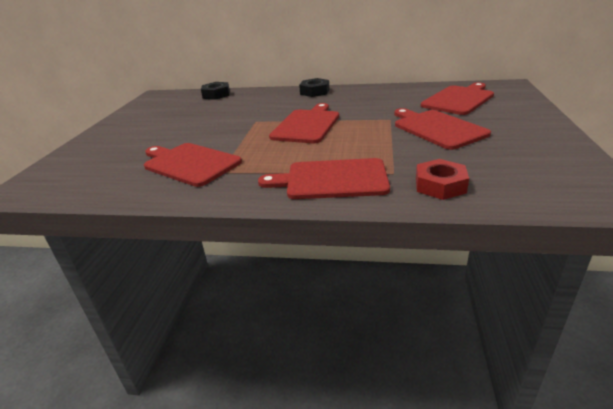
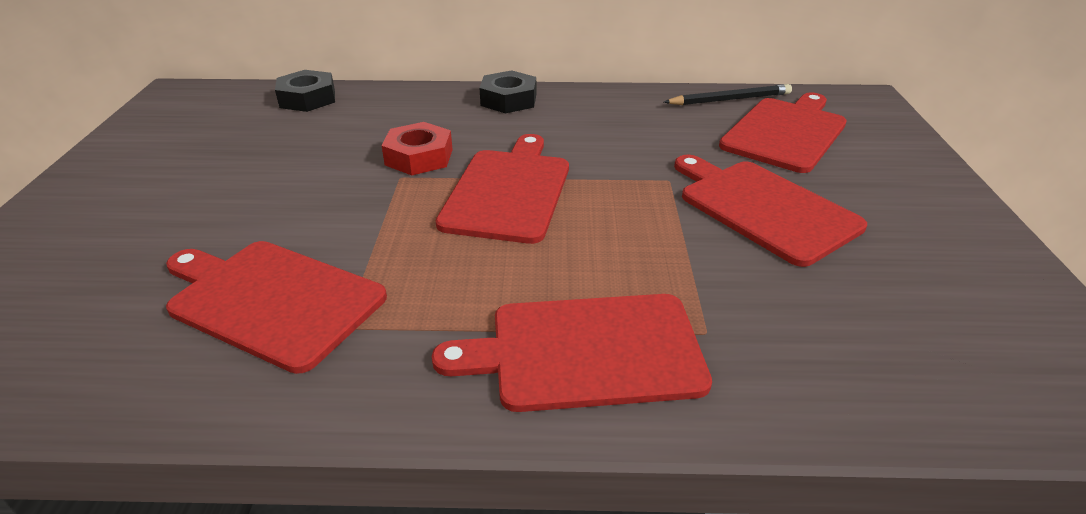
camera: 10 degrees left, 5 degrees up
(432, 88) = (730, 99): none -> black pencil
(440, 185) = (805, 369): red nut -> red nut (419, 157)

